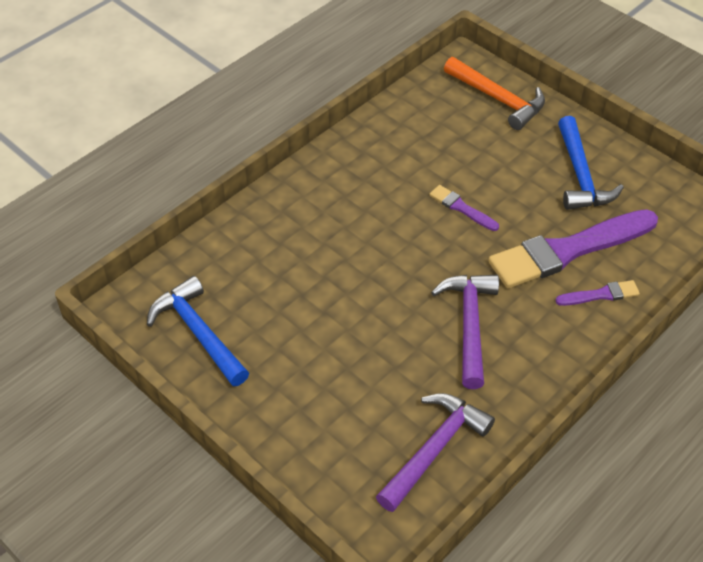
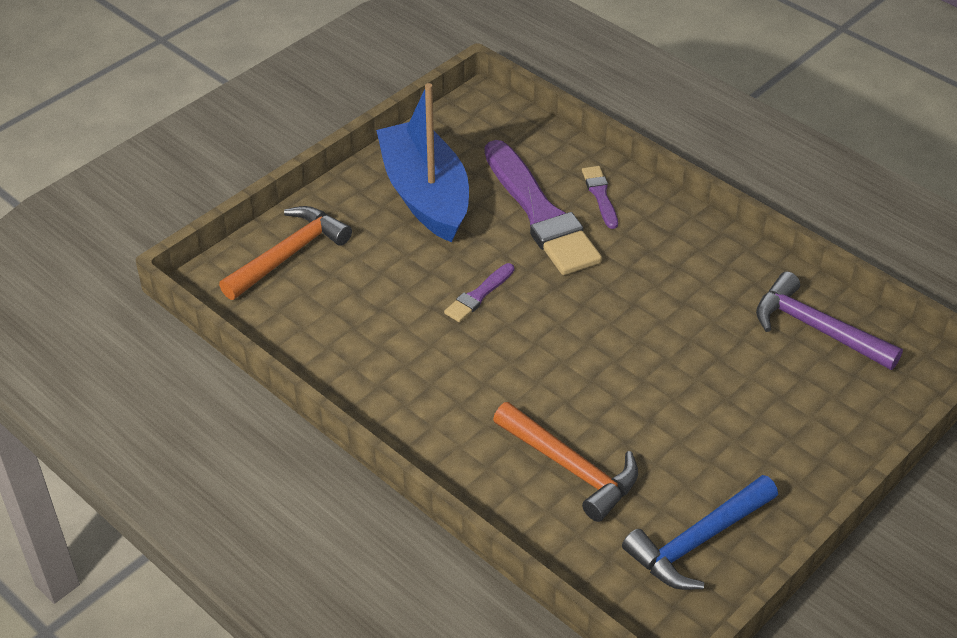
camera: 90 degrees left, 5 degrees down
(277, 259) = (571, 468): none -> orange hammer
(469, 325) = (653, 296): purple hammer -> none
(580, 175) = (425, 195): blue hammer -> blue boat

